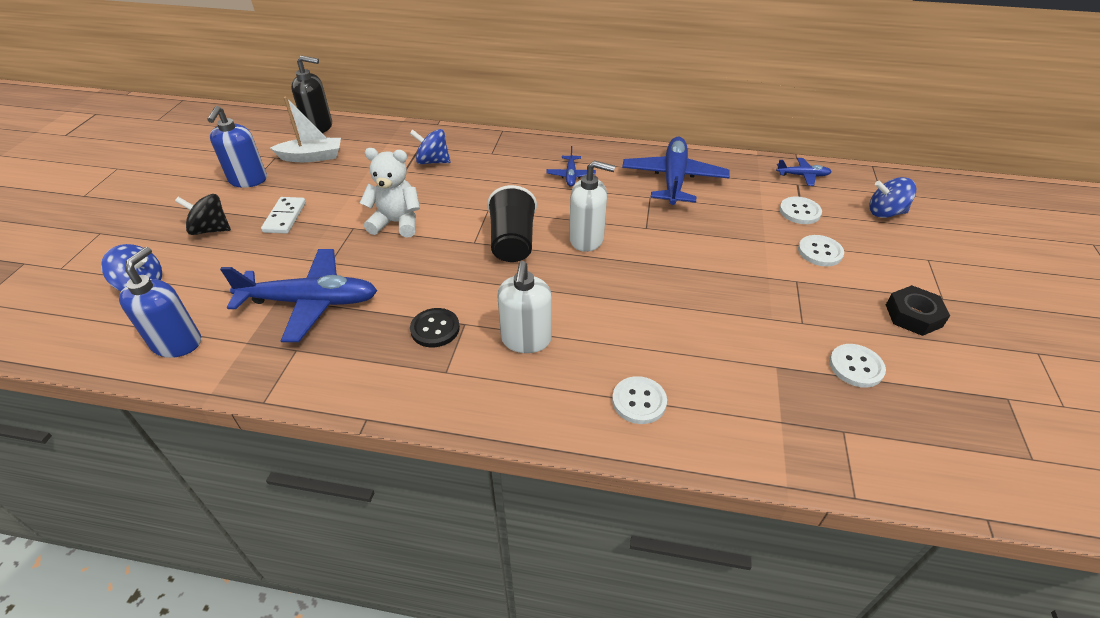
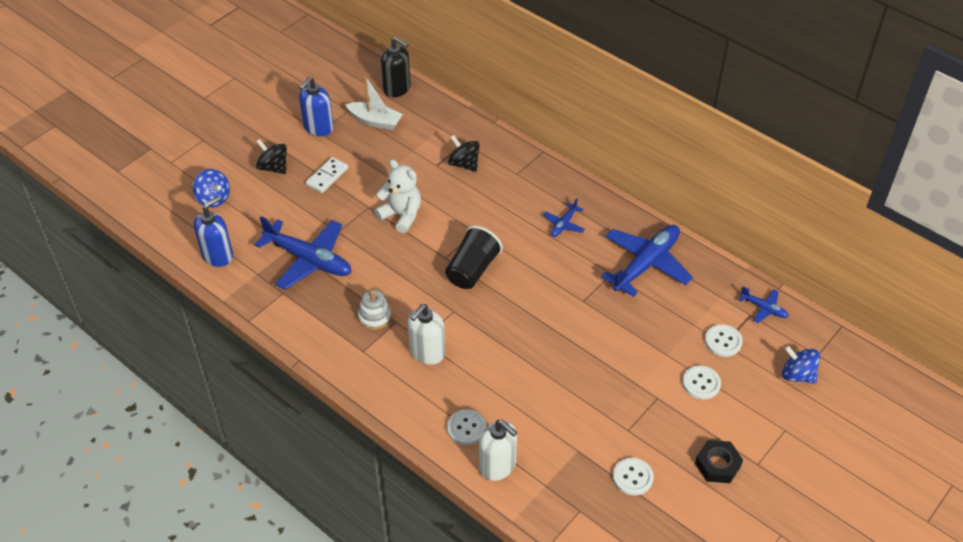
camera: 30 degrees right, 5 degrees up
(433, 161) = (464, 164): blue spinning top -> black spinning top
(435, 329) = (374, 317): black button -> white stacking toy
(587, 239) = (529, 291): white soap dispenser -> white soap dispenser (498, 466)

